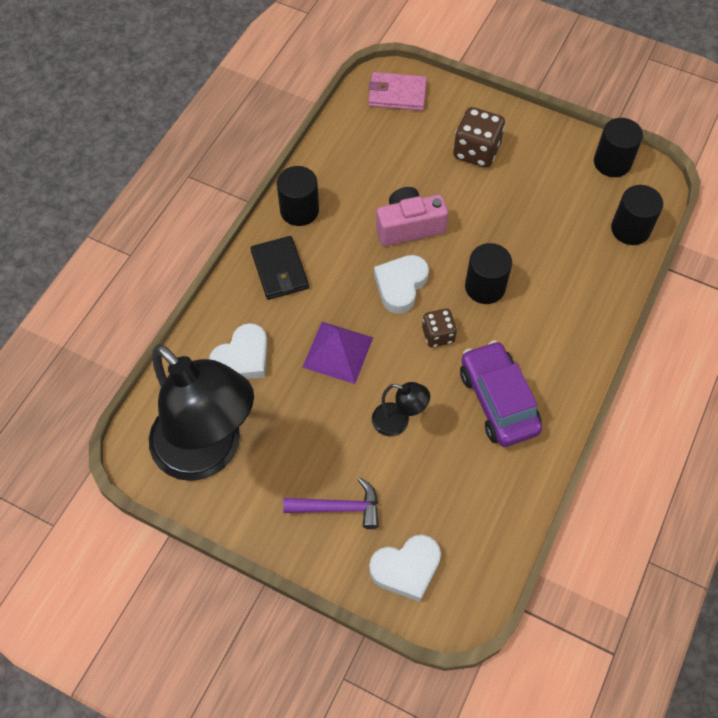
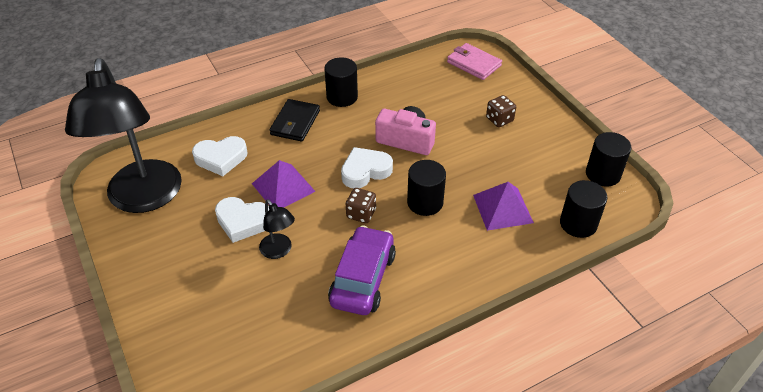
camera: 35 degrees right, 15 degrees down
(339, 508) = (186, 279): purple hammer -> none
(406, 569) = (188, 347): white heart -> white heart (243, 222)
(476, 151) = (499, 119): brown dice -> brown dice, size x0.63
(557, 252) = (502, 208): none -> purple pyramid

